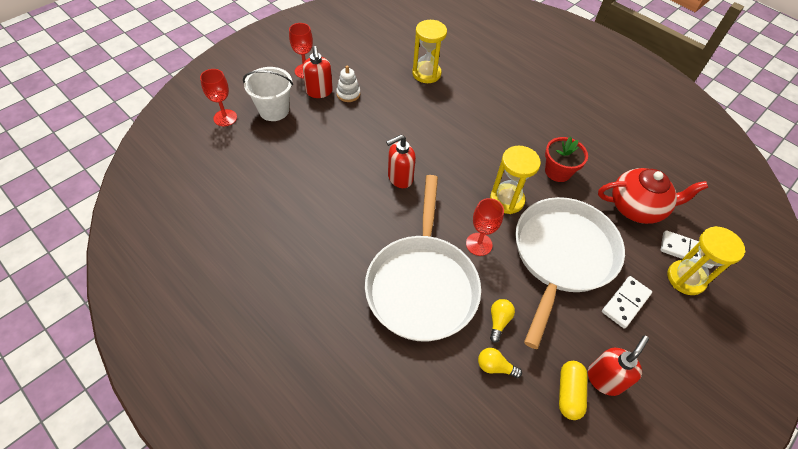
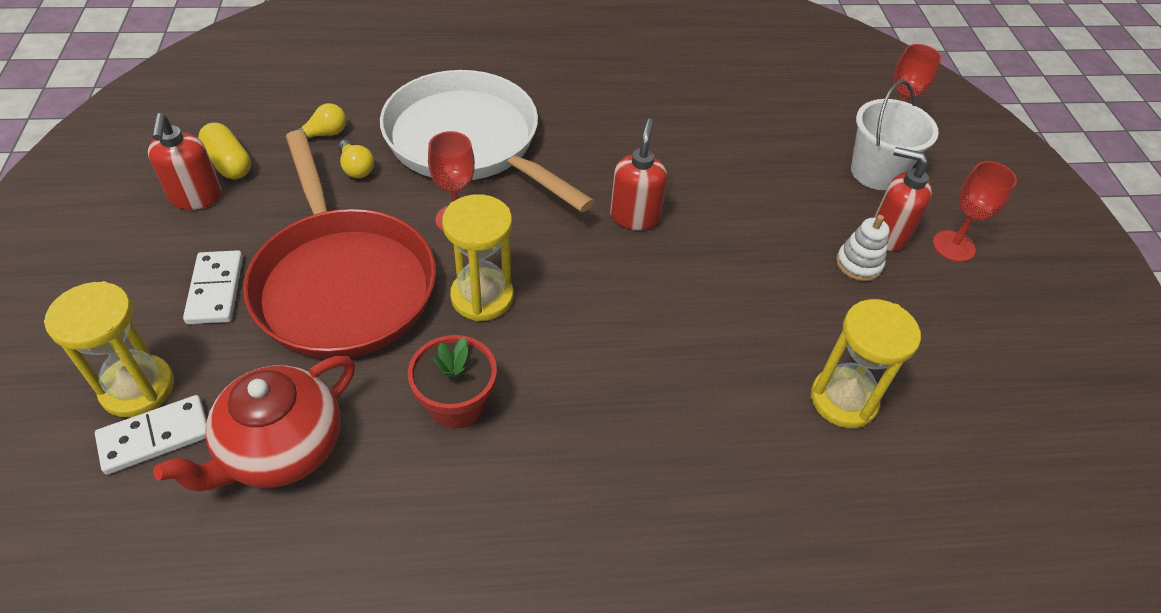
camera: 130 degrees right, 5 degrees down
(562, 256) = (342, 283): white pan -> red pan

